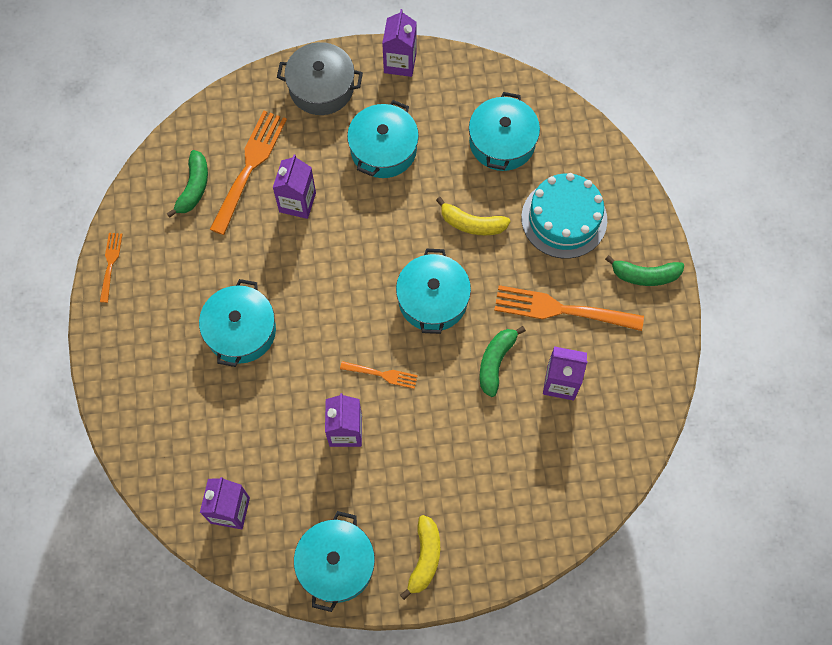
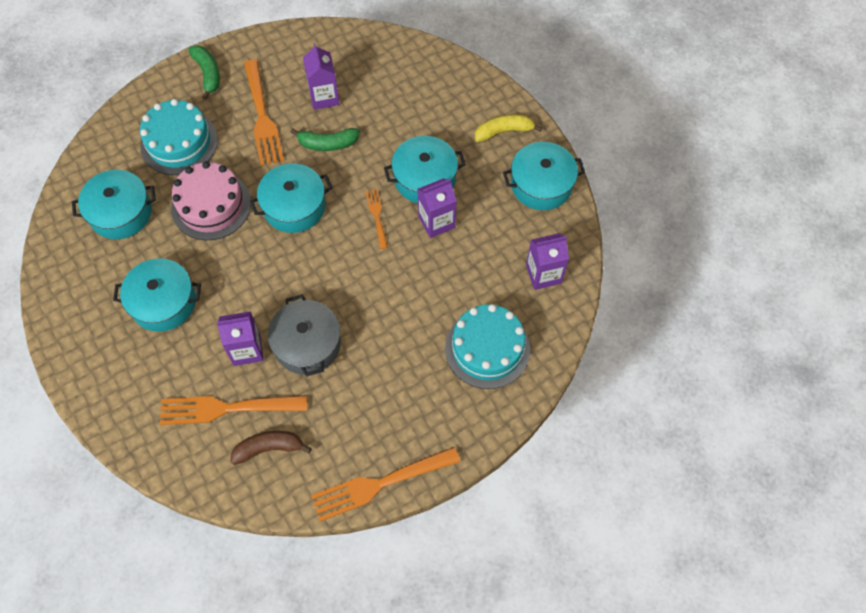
camera: 115 degrees left, 5 degrees down
(110, 264) = (381, 483): orange fork -> orange fork, size x1.94
(182, 414) = (487, 348): none -> turquoise cake
(194, 188) = (269, 448): green banana -> brown banana
(241, 331) = (391, 338): turquoise pot -> turquoise pot (424, 178)
(321, 88) = (114, 384): grey pot -> grey pot (307, 344)
(400, 62) = (62, 327): purple carton -> none
(472, 224) = (211, 205): yellow banana -> pink cake

